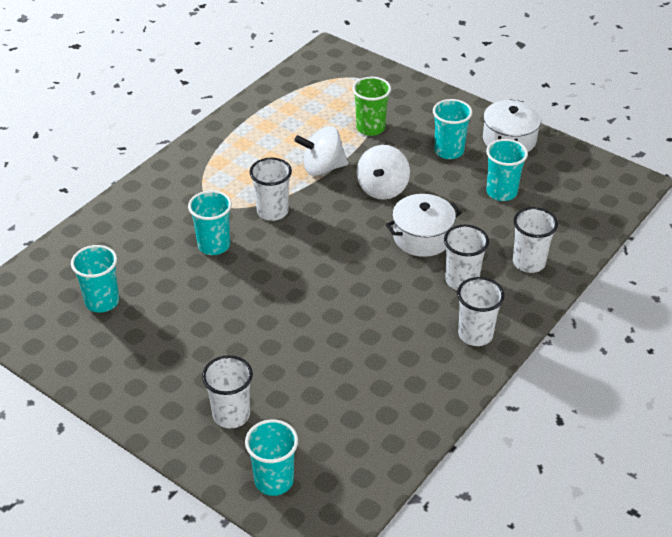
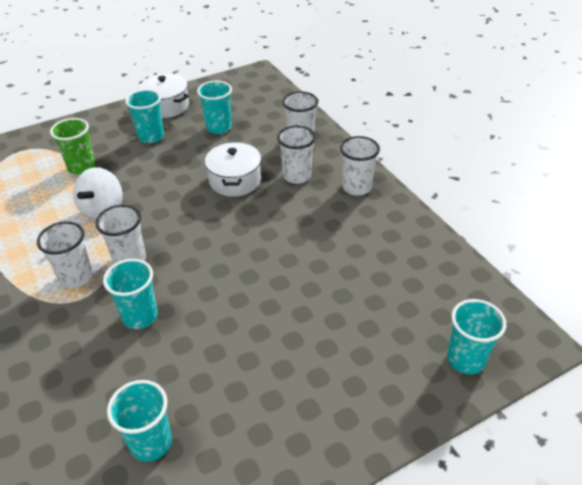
camera: 65 degrees left, 0 degrees up
(231, 415) = (374, 368): white cup -> white cup (76, 277)
(382, 189) = (161, 184): white spinning top -> none

